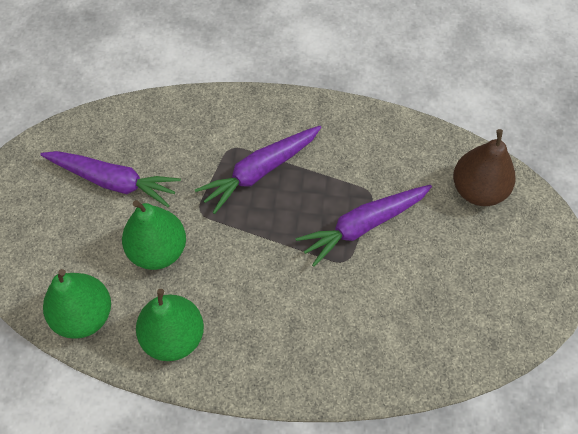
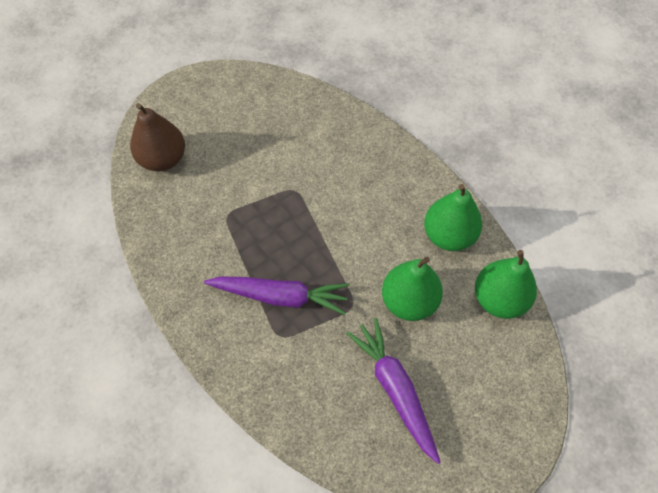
camera: 135 degrees left, 0 degrees up
(363, 226) = (258, 200): purple carrot -> none

